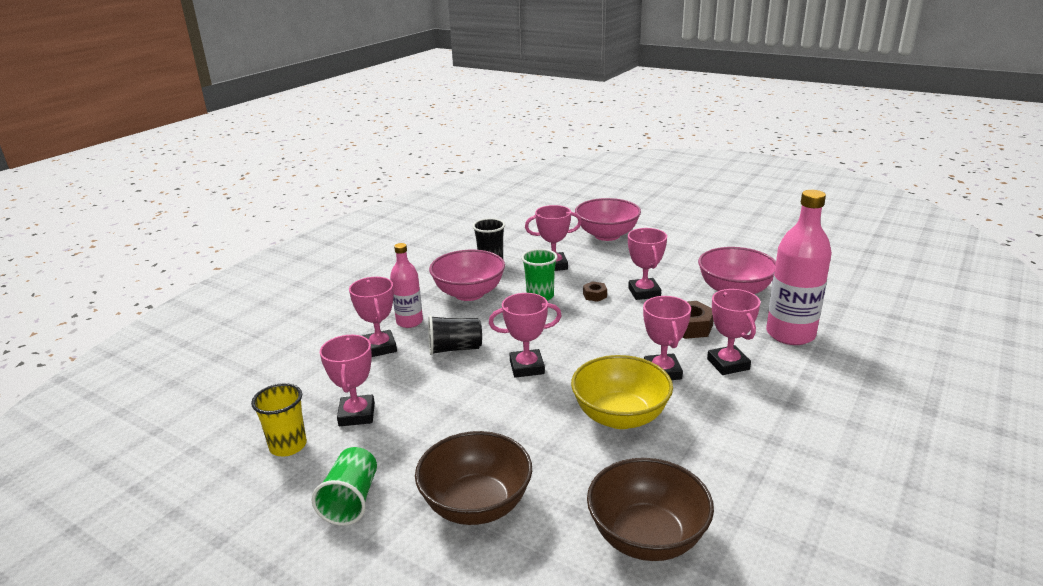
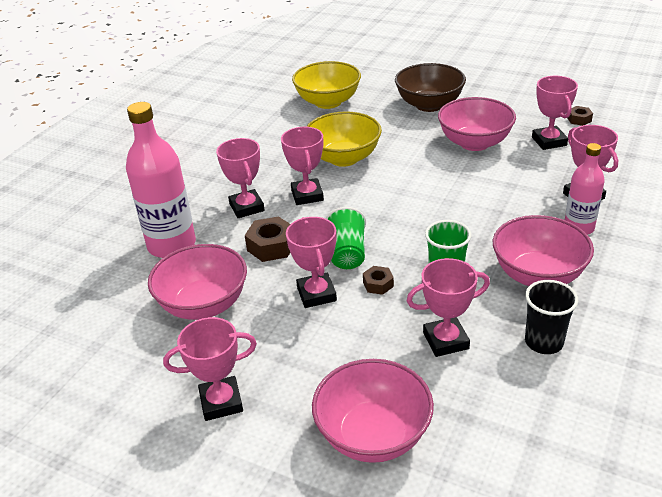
camera: 175 degrees right, 10 degrees up
(288, 446) = (579, 119): yellow cup -> brown nut
(351, 500) = (507, 100): green cup -> green cup (347, 253)
(447, 422) = (474, 143): none -> pink bowl
(454, 349) = (507, 201): black cup -> none
(527, 367) = (429, 189): pink trophy -> pink trophy (221, 402)
(647, 537) = (328, 102): brown bowl -> yellow bowl

